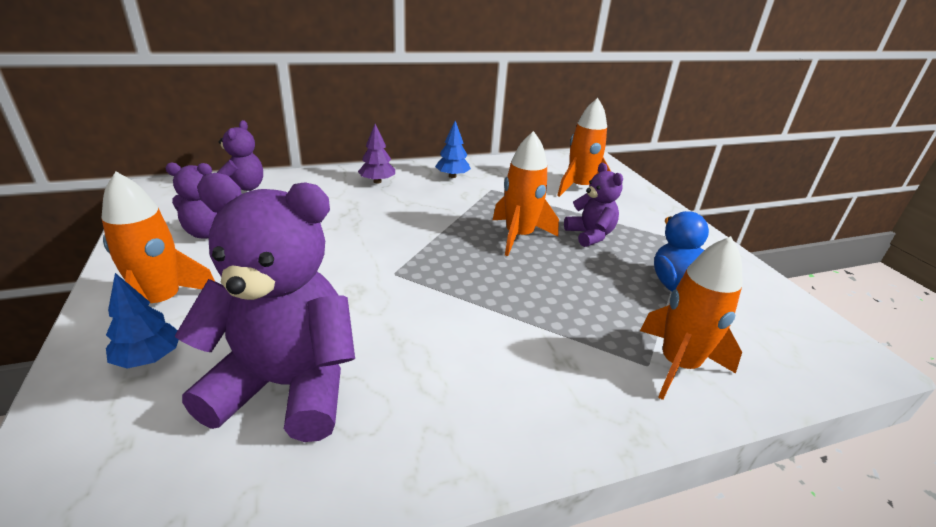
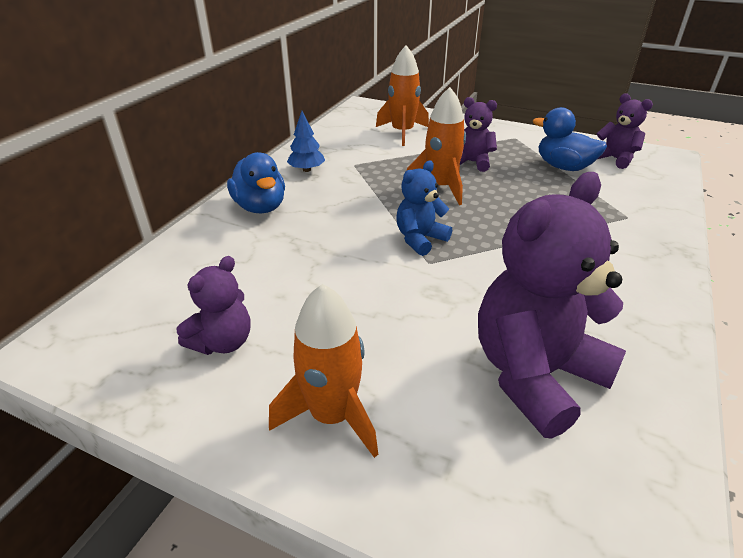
camera: 45 degrees left, 5 degrees up
(149, 358) = (425, 449): blue tree -> none
(243, 188) = (151, 288): purple teddy bear -> purple teddy bear (615, 159)
(377, 181) = (260, 207): purple tree -> blue duck
(422, 256) = (420, 239): none -> blue teddy bear
(678, 365) = (635, 208): orange rocket -> none

